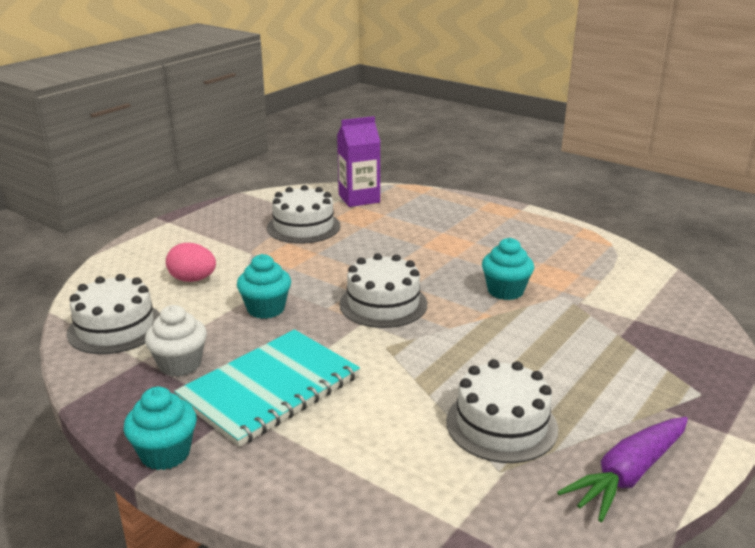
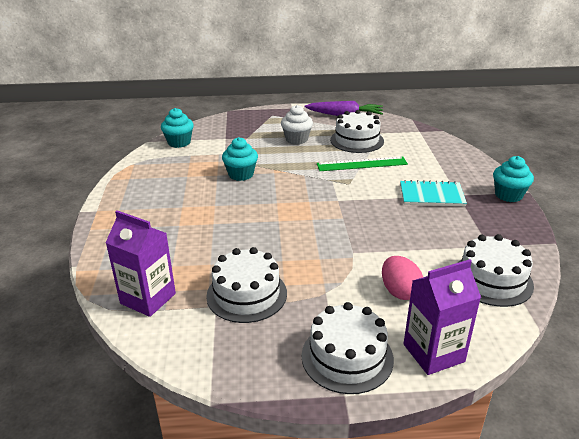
camera: 130 degrees left, 5 degrees up
(128, 260) = (433, 353): none -> purple carton
(180, 364) = (467, 231): white cupcake -> white cupcake (296, 139)
(266, 309) = (379, 237): turquoise cupcake -> turquoise cupcake (179, 142)
(269, 388) = (431, 195): turquoise notebook -> turquoise notebook, size x0.64
(383, 304) = (310, 202): white cake -> white cake (347, 357)
(420, 384) = (362, 164): none -> green ruler

